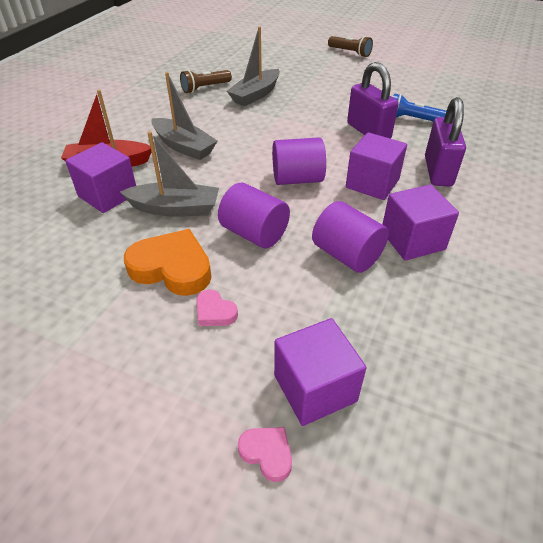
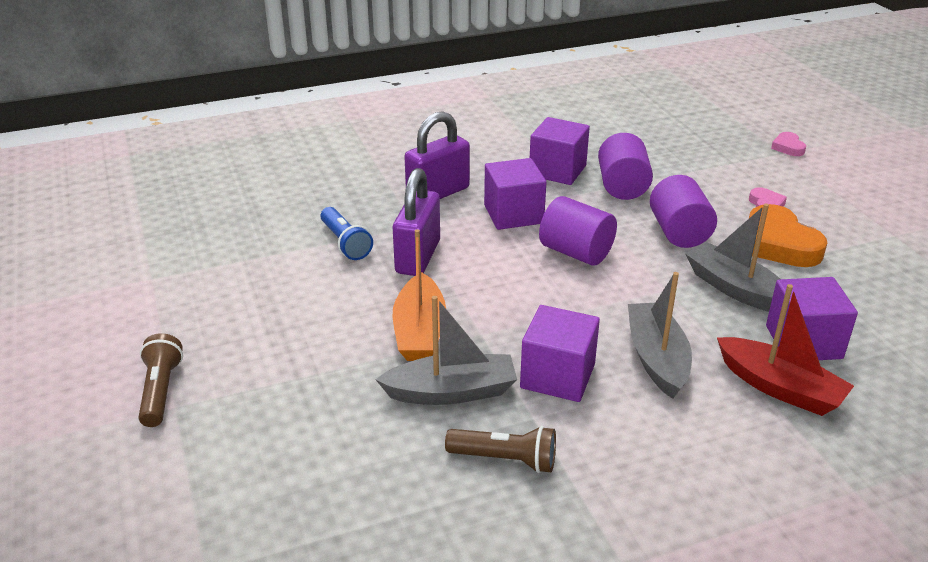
camera: 135 degrees left, 10 degrees down
(305, 105) = (419, 331): none -> orange boat
(315, 388) = (734, 152): purple cube -> purple cube (557, 376)

